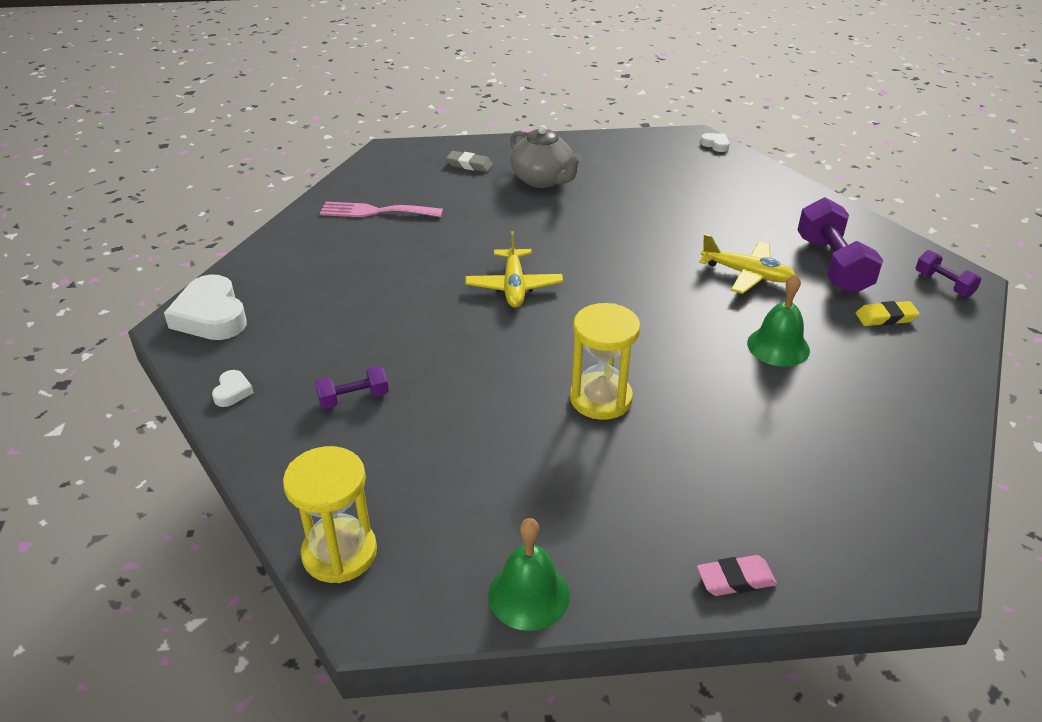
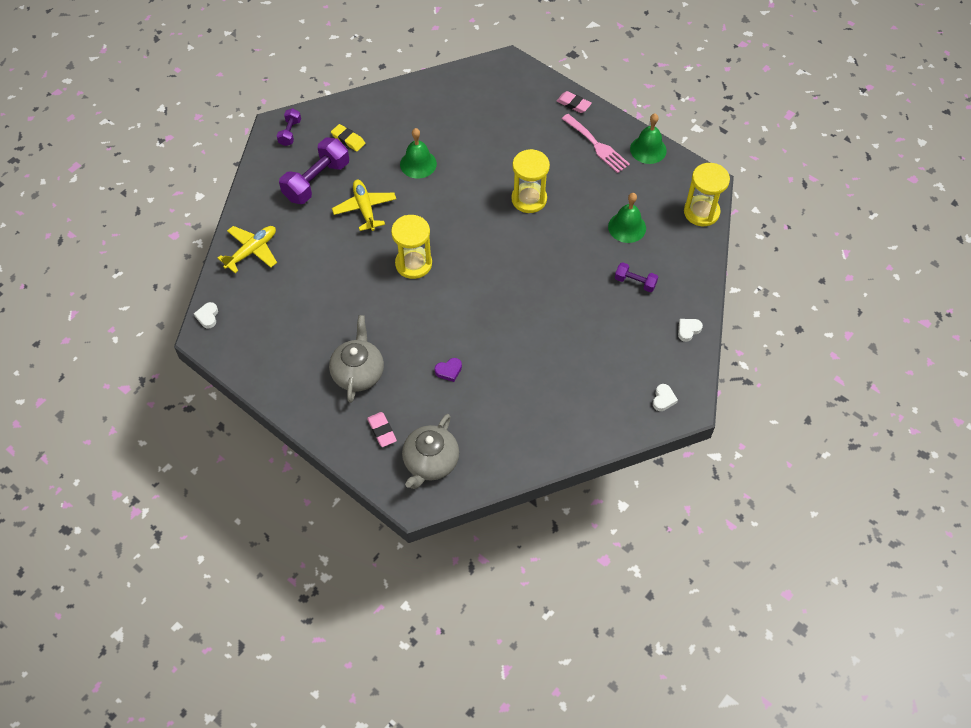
camera: 135 degrees left, 20 degrees up
(211, 316) = (663, 399): white heart -> white heart, size x0.46
(375, 211) = (493, 426): pink fork -> pink fork (597, 145)
(403, 170) = (430, 462): none -> grey teapot
(433, 453) = (627, 227): none -> green bell
(467, 220) = (449, 371): none -> purple heart
(469, 165) = (382, 431): grey eraser -> pink eraser
(514, 286) = (486, 294): yellow plane -> yellow plane (252, 251)
(623, 265) = (413, 264): none -> yellow hourglass

